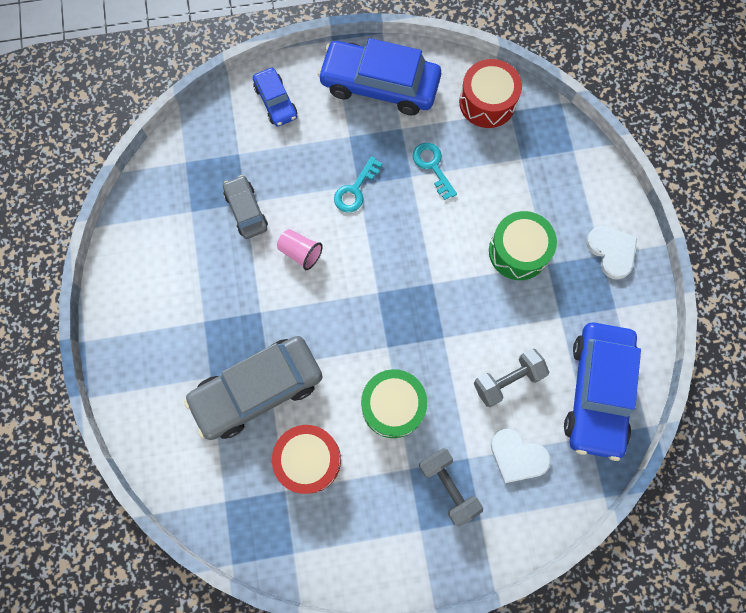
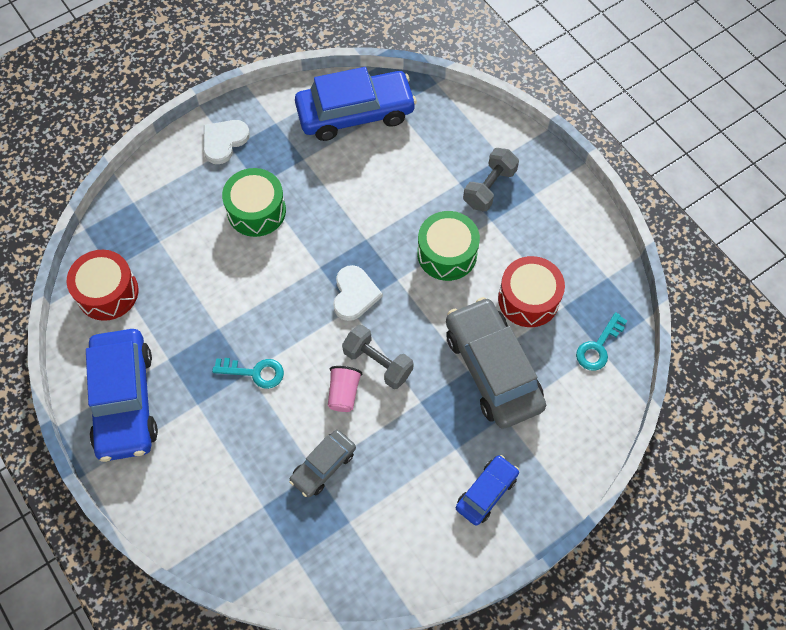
camera: 115 degrees left, 10 degrees down
(257, 390) = (493, 369): grey car -> grey car turned 150 degrees counterclockwise
(276, 102) = (185, 497): blue car -> blue car (486, 492)
(432, 166) = (199, 313): turquoise key -> turquoise key (598, 347)
(507, 380) = (378, 178): grey dumbbell -> grey dumbbell (378, 363)
(517, 456) = (438, 149): white heart -> white heart (354, 294)

